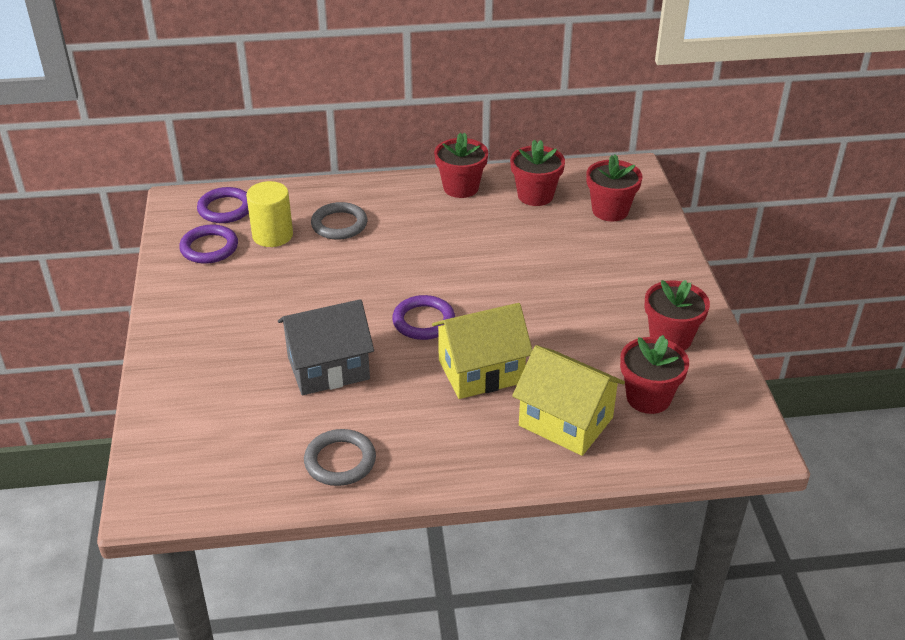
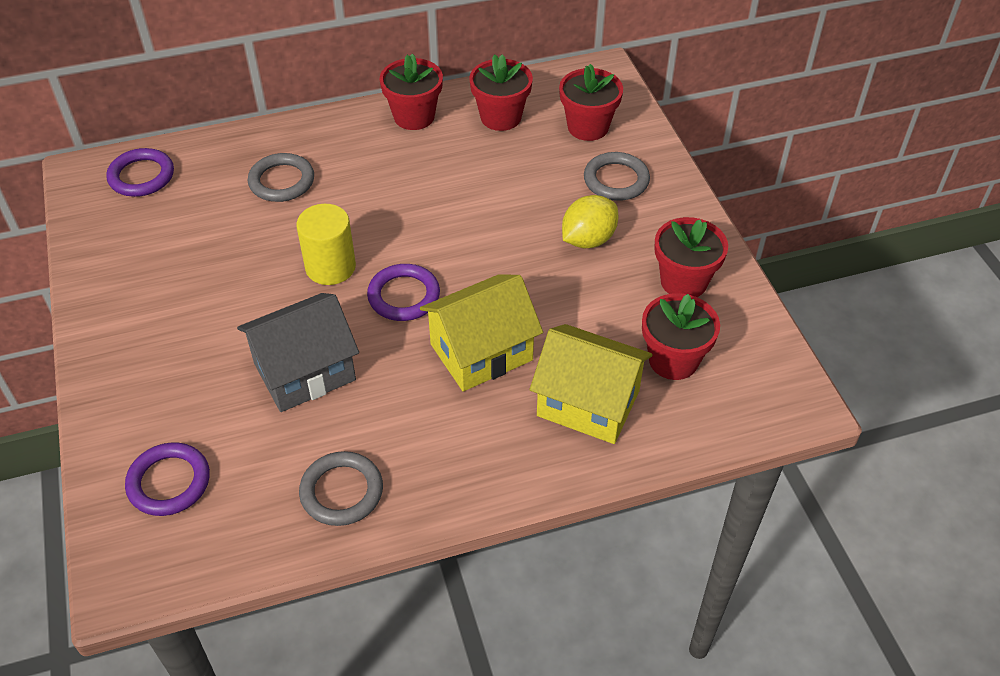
camera: 10 degrees left, 10 degrees up
(209, 248) = (132, 231): purple ring -> purple ring (169, 482)
(272, 235) = (205, 205): yellow cylinder -> yellow cylinder (330, 267)
(592, 296) = (588, 239): none -> yellow lemon
(626, 254) = (616, 180): none -> grey ring

